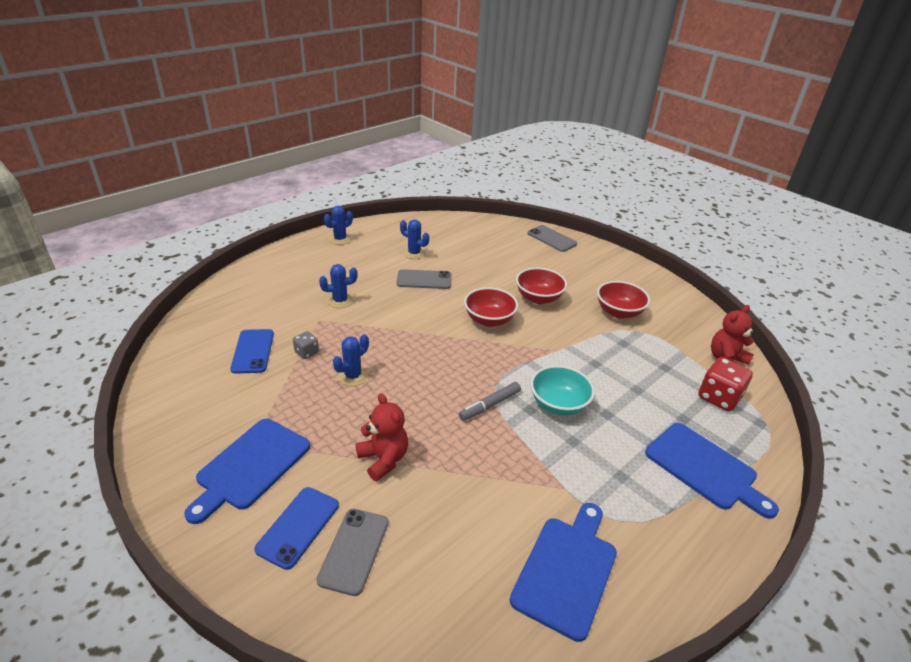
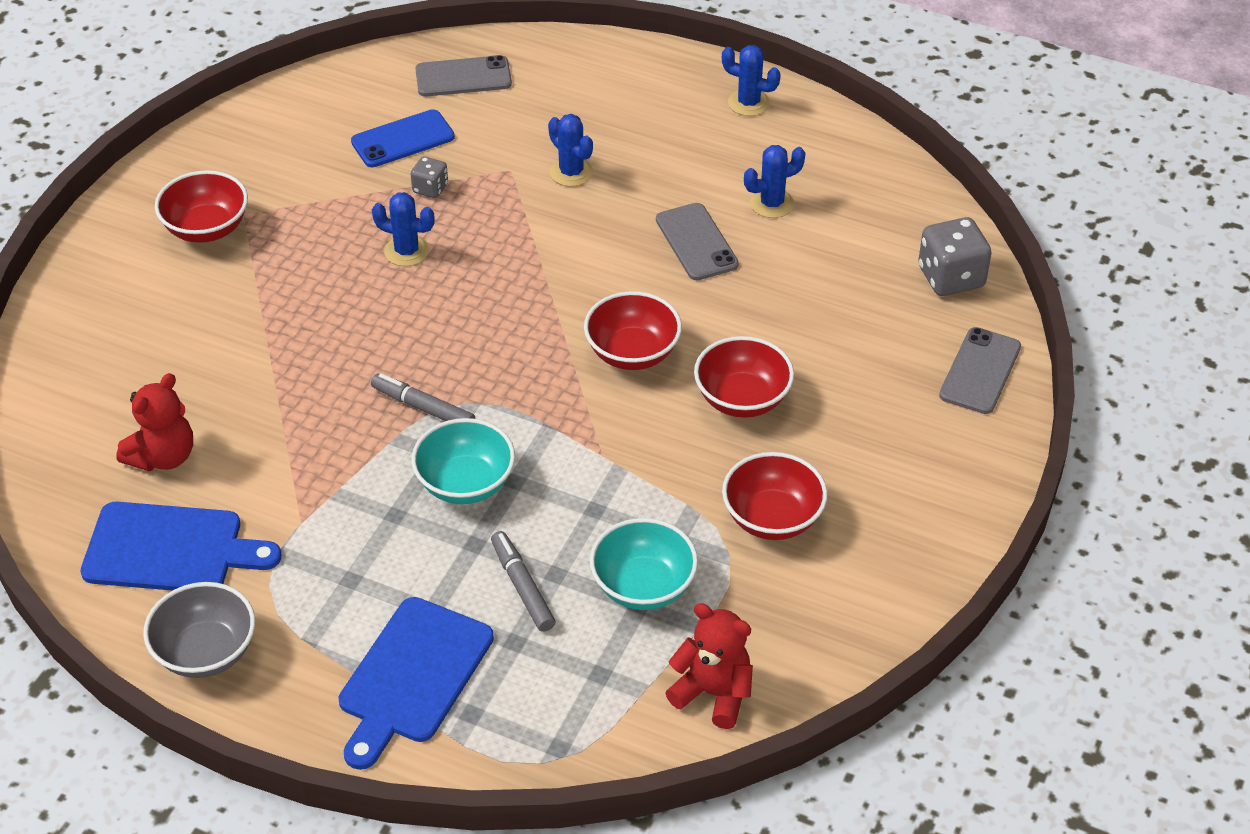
camera: 70 degrees right, 10 degrees up
(250, 466) = (206, 228): blue cutting board -> red bowl
(298, 527) = (139, 302): blue phone -> none
(354, 550) = (127, 358): grey phone -> grey phone (463, 77)
(383, 459) = (269, 335): red teddy bear -> red teddy bear (163, 456)
(414, 253) = (771, 203): blue cactus -> blue cactus turned 60 degrees clockwise
(493, 228) = (951, 277): none -> grey dice
(643, 404) = (522, 587): none -> grey marker
(653, 362) = (643, 586): none -> turquoise bowl
(670, 573) = (206, 652): none -> grey bowl
(719, 397) = (596, 687): red dice -> none

